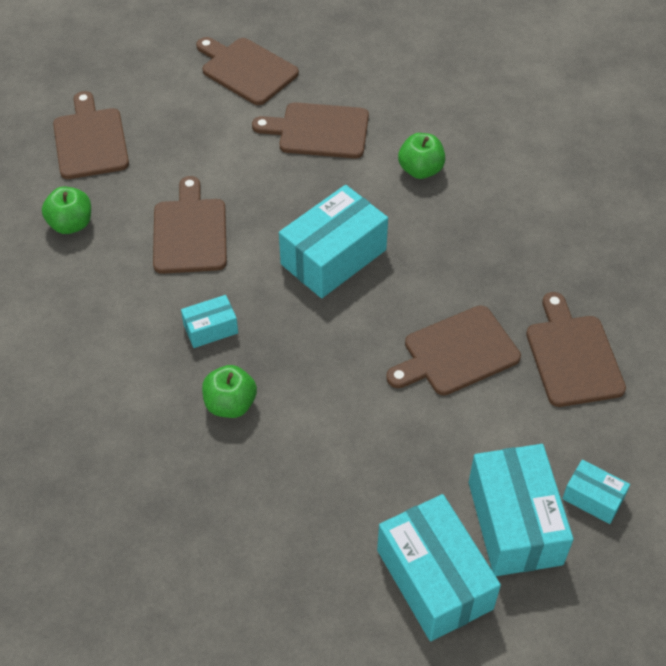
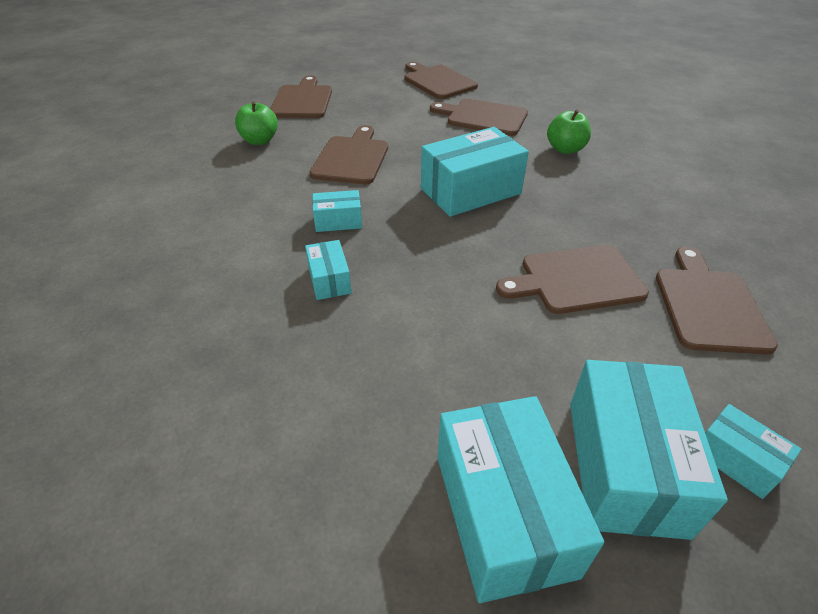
camera: 15 degrees right, 10 degrees down
(230, 404) = (329, 280): green apple -> turquoise box

